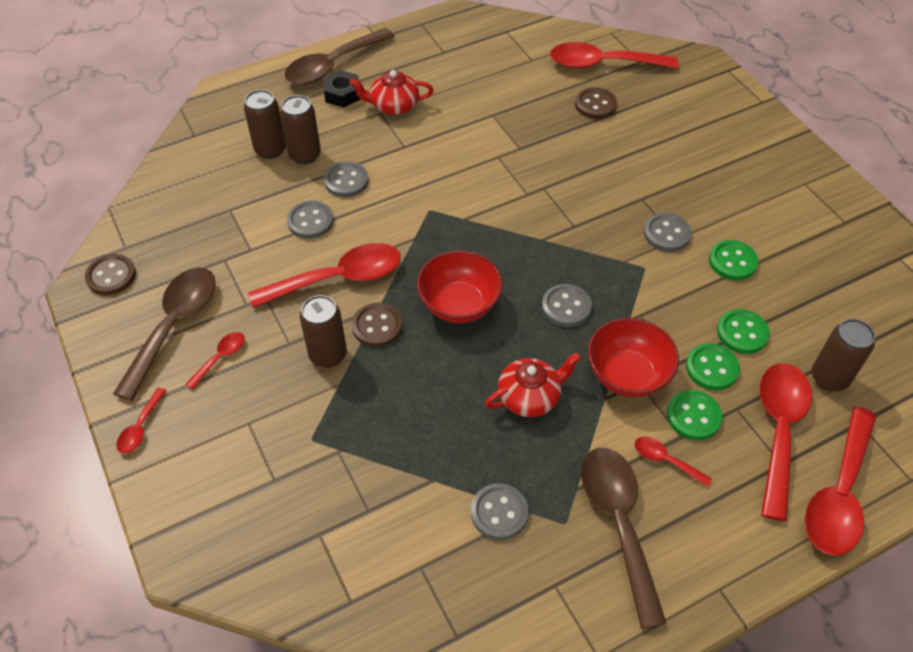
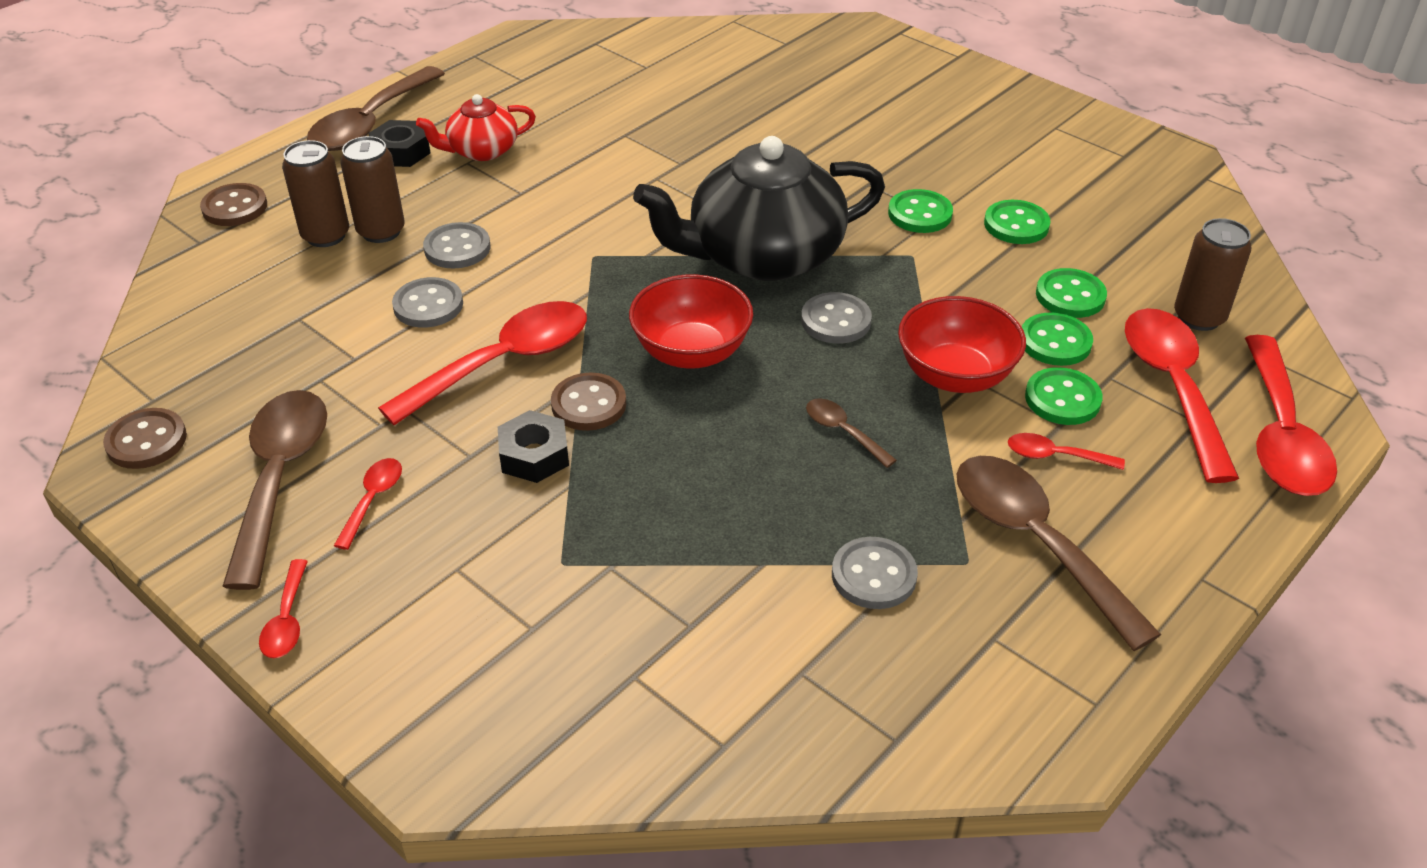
camera: 20 degrees left, 10 degrees down
(328, 355) = (534, 455): brown can -> black nut
(530, 397) = (843, 432): red teapot -> brown spoon
(541, 240) = (762, 255): none -> black teapot
(595, 105) = (754, 98): brown button -> brown button (235, 207)
(602, 64) = (740, 54): red spoon -> none
(666, 234) = (920, 214): grey button -> green button

